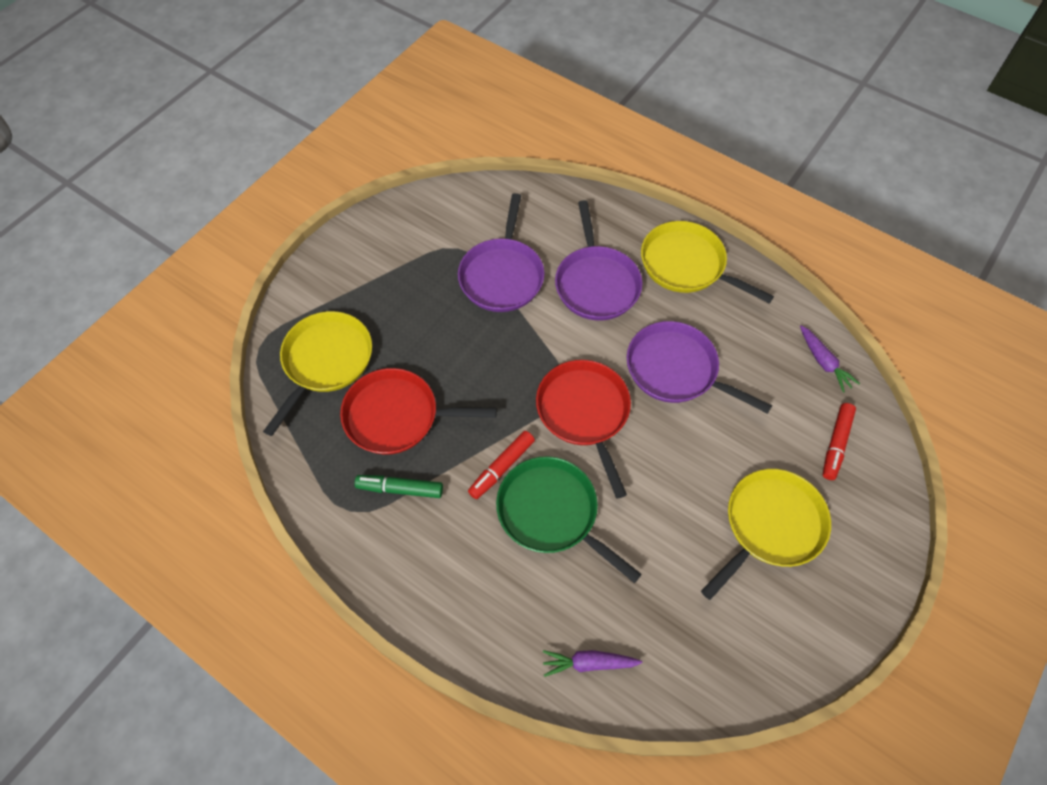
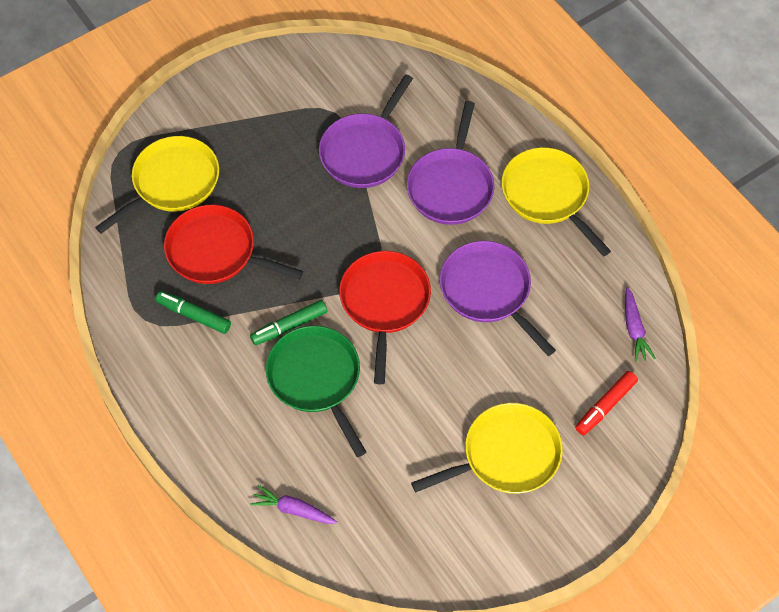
camera: 20 degrees right, 0 degrees up
(501, 467) = (289, 326): red marker -> green marker

